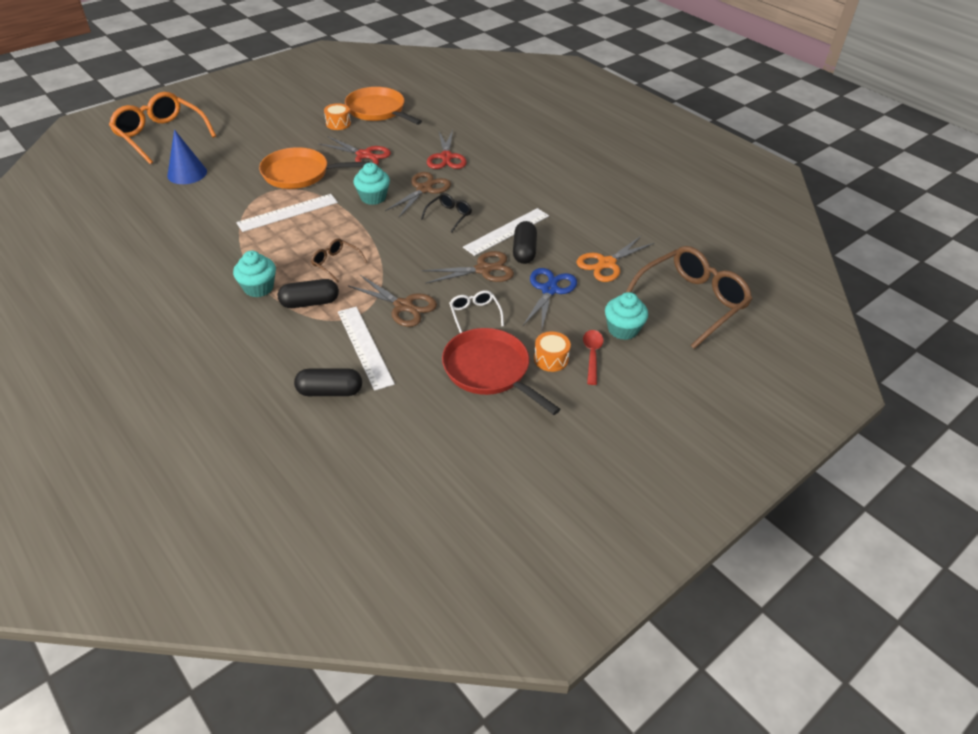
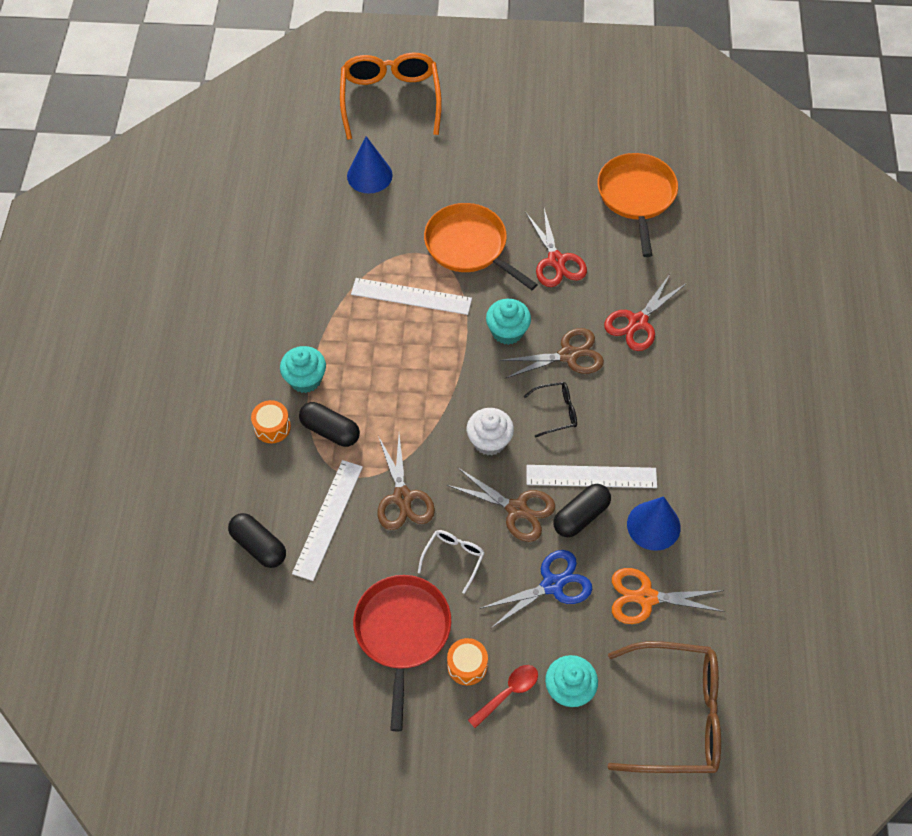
camera: 45 degrees right, 15 degrees up
(336, 263) = (394, 398): brown glasses -> none
(338, 123) = (575, 191): orange drum -> orange drum (272, 427)
(425, 249) = (489, 441): none -> white cupcake
(568, 232) = (653, 525): none -> blue cone

